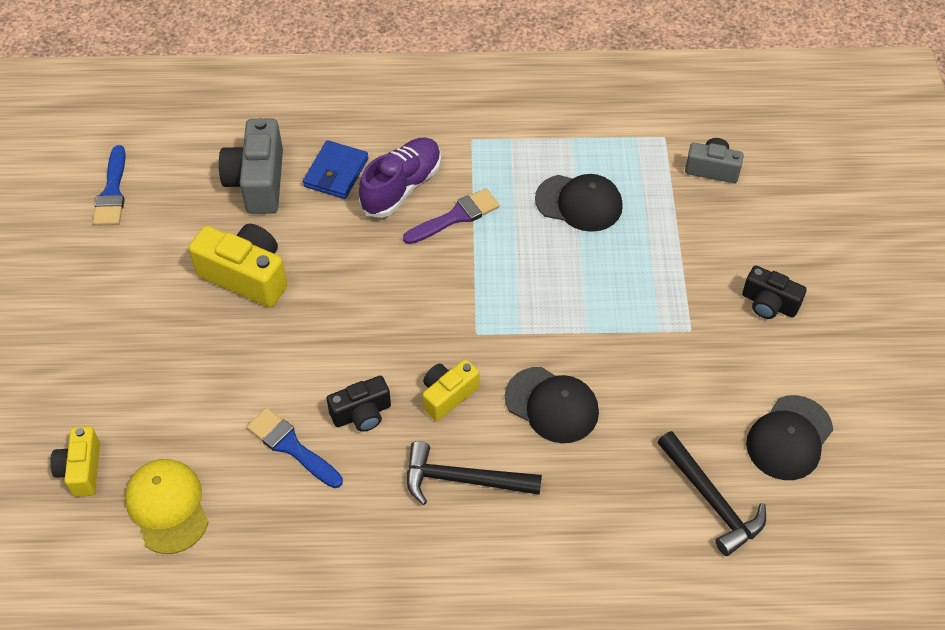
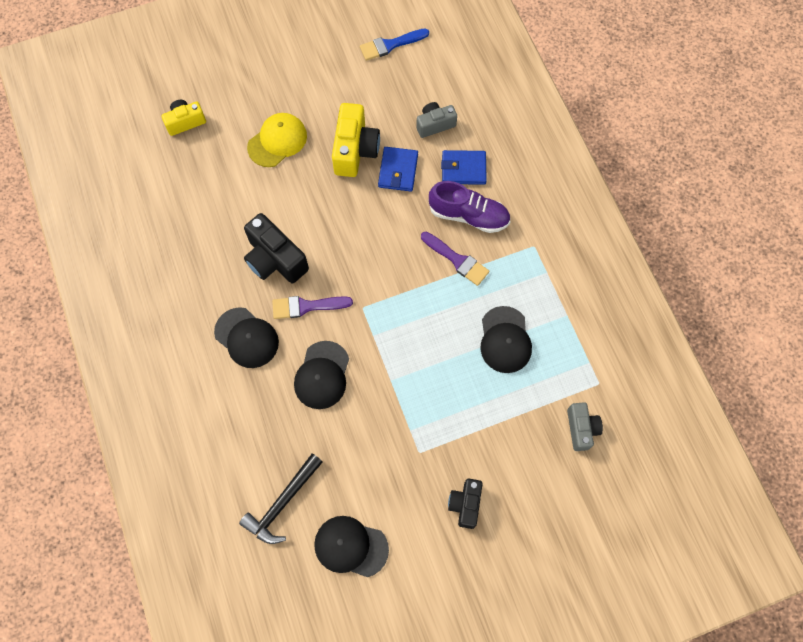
camera: 70 degrees right, 15 degrees up
(167, 507) = (175, 177): yellow cap -> yellow cap (277, 141)
(257, 182) = (435, 124): grey camera -> grey camera, size x0.62
(291, 446) = (237, 228): blue brush -> none
(302, 239) = (398, 171): none -> blue wallet
(362, 414) = (275, 259): black camera -> black camera, size x1.62
(448, 395) = (307, 306): yellow camera -> purple brush
(463, 480) = (246, 338): black hammer -> black cap

